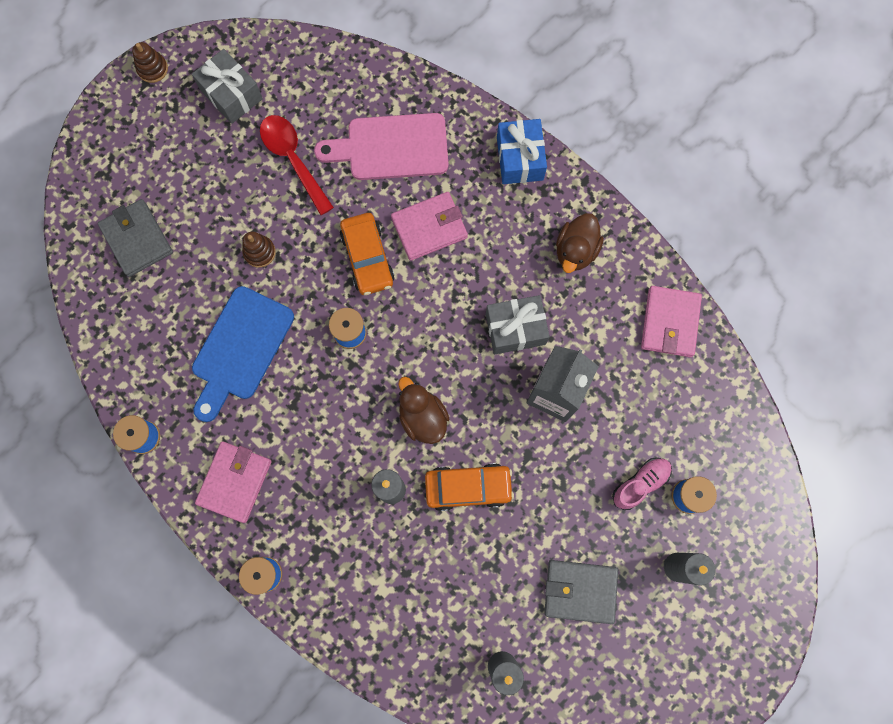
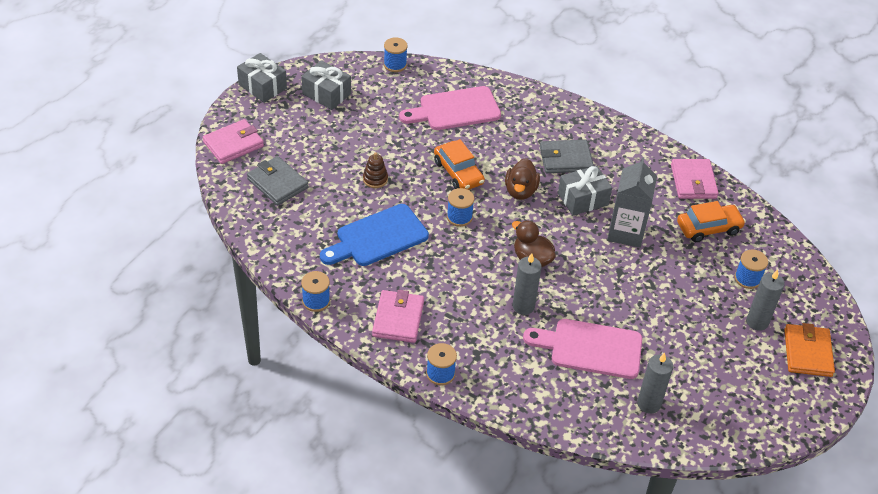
camera: 15 degrees left, 30 degrees down
(152, 69) = (262, 86): brown stacking toy -> grey gift
(240, 349) = (377, 237): blue cutting board -> blue cutting board turned 45 degrees clockwise
(293, 159) = (384, 124): red spoon -> none
(332, 54) = (395, 65): none -> blue spool
(429, 228) = (498, 150): pink wallet -> pink wallet (233, 144)
(455, 569) = (590, 348): none -> pink cutting board
(468, 487) = (581, 296): orange car -> orange car (708, 228)
(520, 158) = (551, 105): blue gift -> none
(575, 250) = (610, 150): brown duck -> brown duck (520, 191)
(580, 591) = (690, 347): grey wallet -> grey wallet (565, 159)
(640, 484) = (709, 276): pink shoe -> none
(725, 626) = (807, 353): none -> orange wallet

